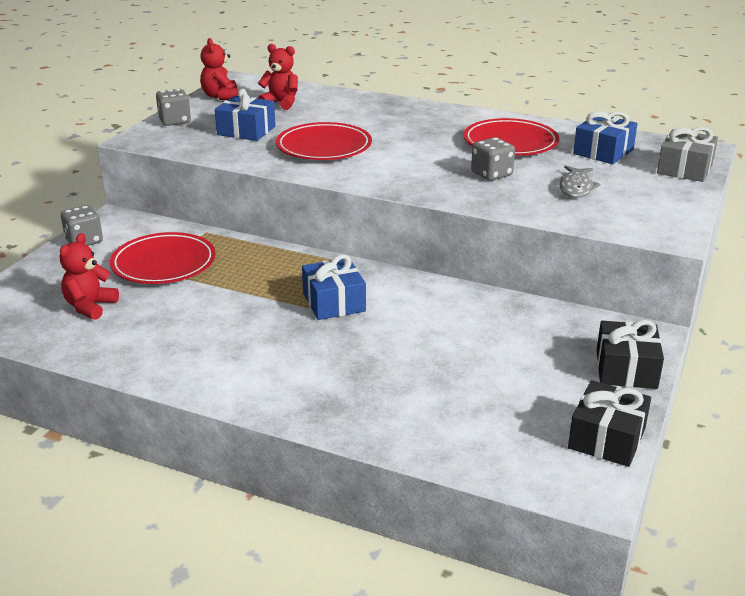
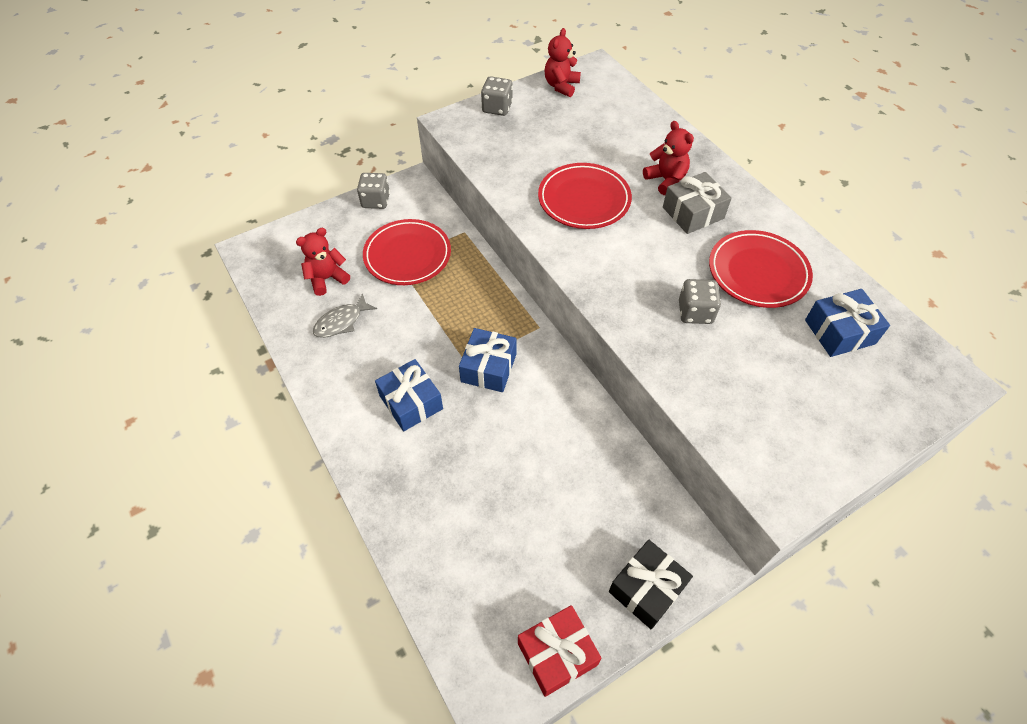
camera: 35 degrees right, 25 degrees up
(246, 131) = (541, 146): blue gift -> blue gift (411, 402)
(281, 103) = (602, 117): red teddy bear -> red teddy bear (666, 180)
(576, 188) = (757, 374): grey fish -> grey fish (341, 322)
(607, 438) = (557, 654): black gift -> red gift
(684, 169) = (901, 403): grey gift -> grey gift (693, 213)

